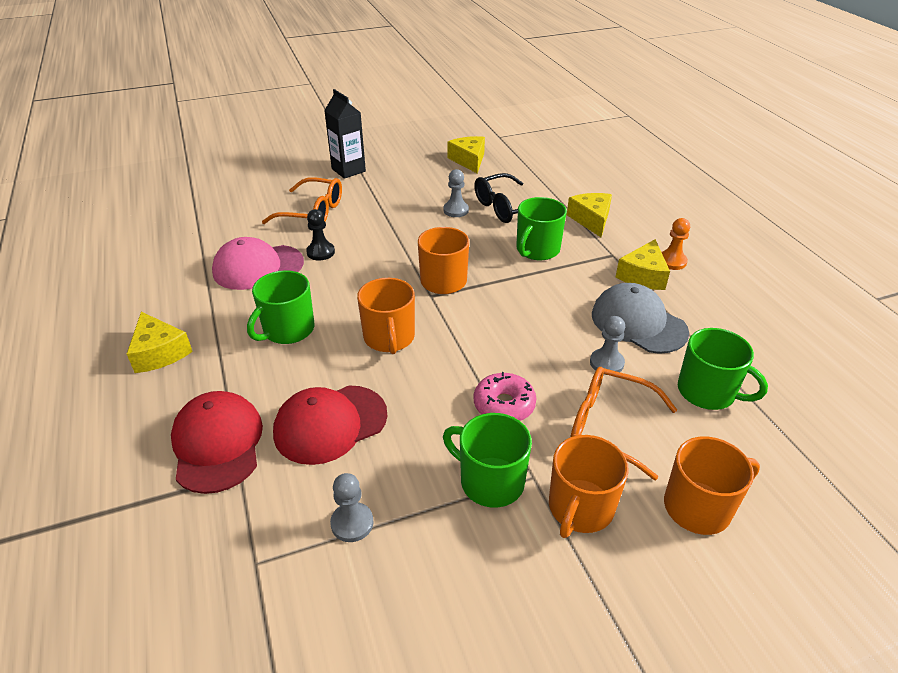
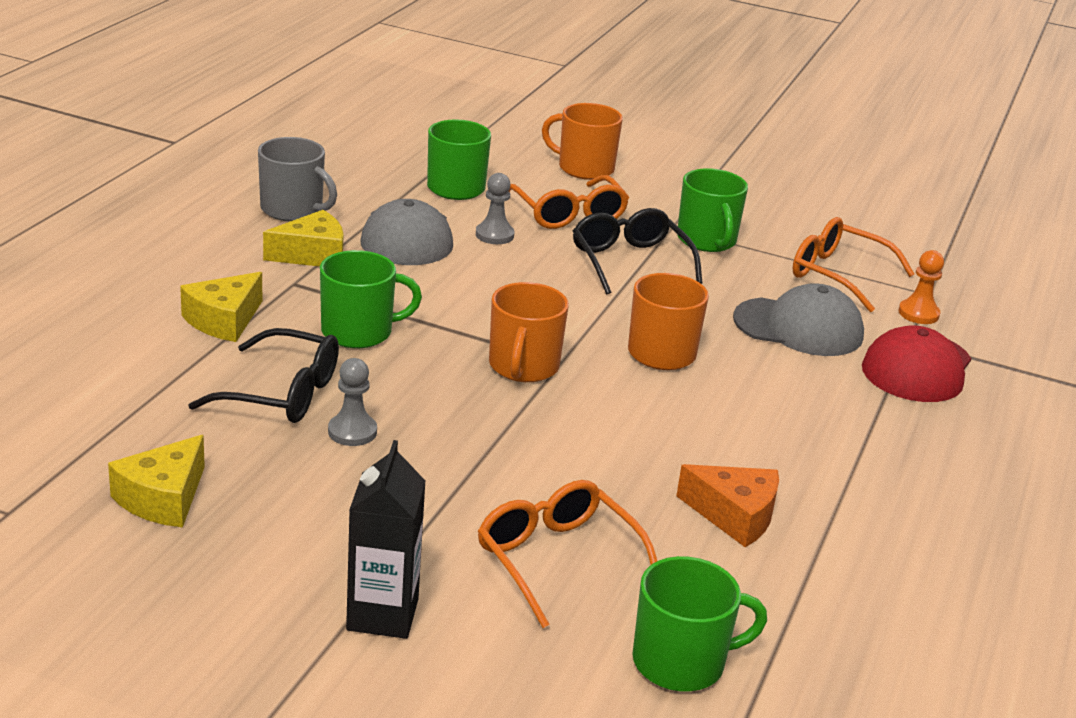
camera: 140 degrees left, 10 degrees down
(159, 353) = (939, 477): yellow cheese -> none
(258, 267) = (735, 516): pink cap -> orange cheese
(287, 330) = (766, 418): green mug -> green mug (681, 662)
(320, 252) = (624, 486): black pawn -> none
(330, 424) = (799, 327): red cap -> grey cap
(352, 523) = (838, 275): grey pawn -> orange glasses
(504, 405) = (629, 262): pink donut -> black glasses
(580, 508) = (663, 204): orange mug -> none
(672, 261) = (254, 246): orange pawn -> orange pawn (918, 313)
(717, 297) = (293, 209): none -> grey mug

